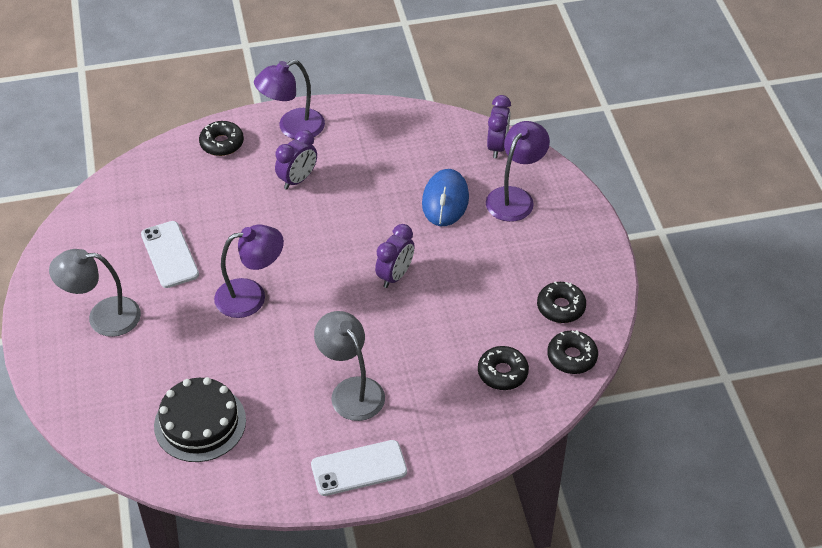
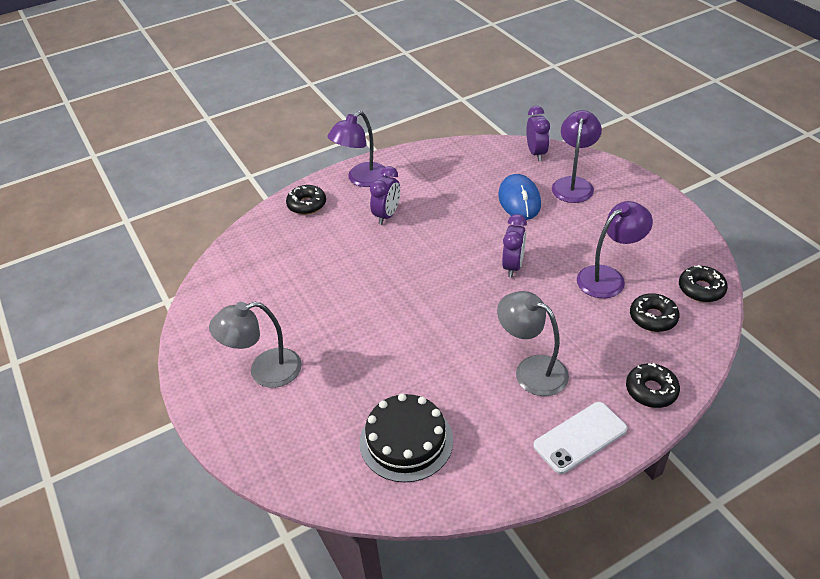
camera: 15 degrees left, 5 degrees down
(170, 254) = (303, 301): white phone -> none
(251, 296) = (395, 316): purple lamp -> purple lamp (608, 277)
(561, 307) = (665, 254): black donut -> black donut (651, 390)

